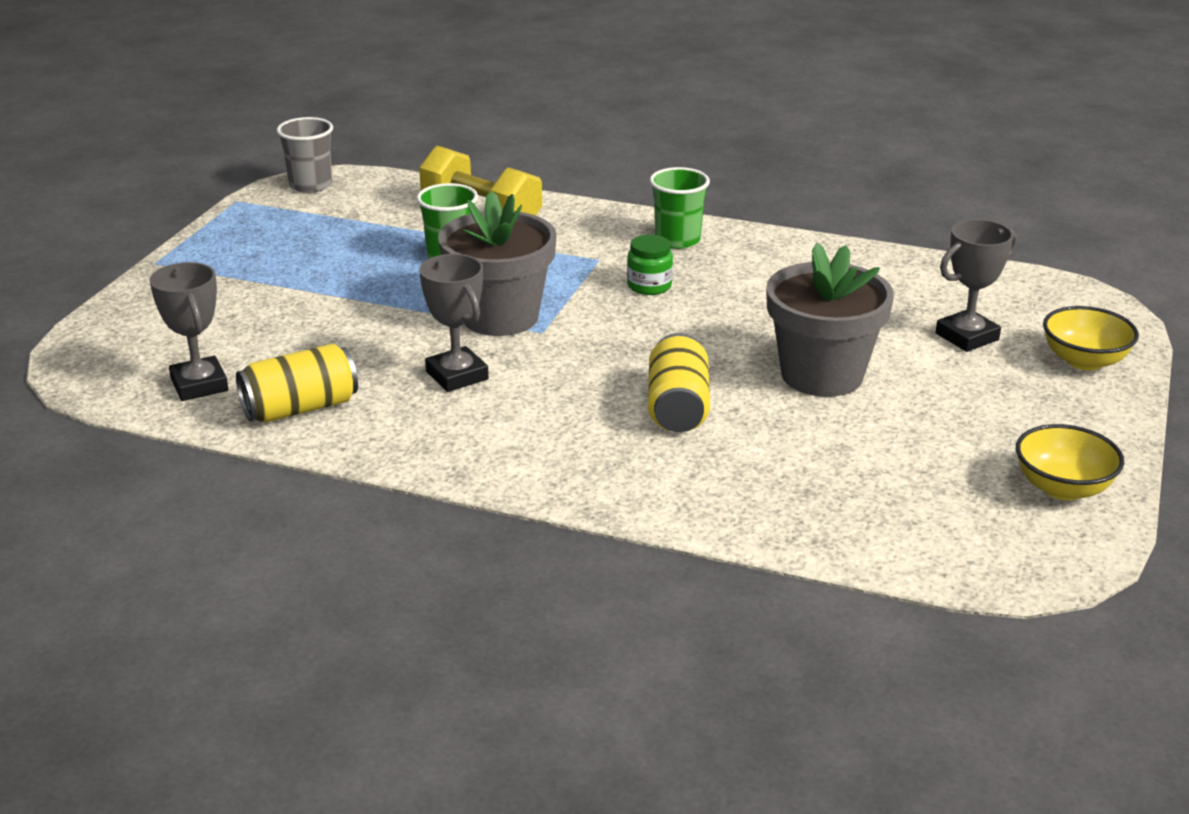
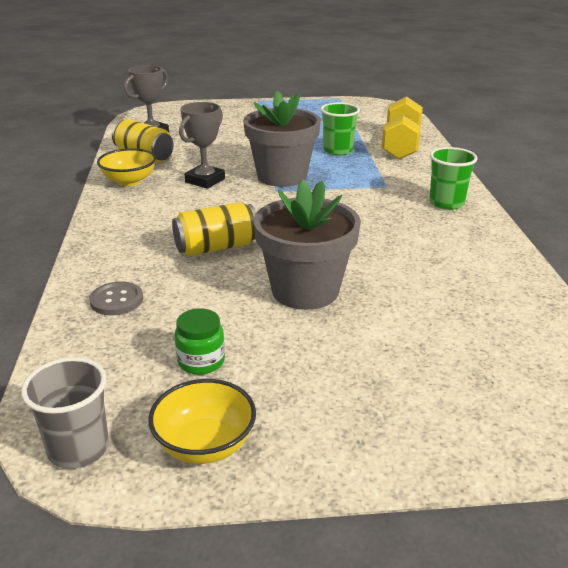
camera: 65 degrees right, 0 degrees up
(310, 185) = (377, 106): grey cup -> grey cup (78, 449)
(649, 286) = (369, 207): green jar -> green jar (201, 361)
(767, 499) = (116, 300): none -> grey button
(967, 337) = (436, 348): grey trophy -> none
(1084, 361) = (462, 427): yellow bowl -> yellow bowl (129, 181)

